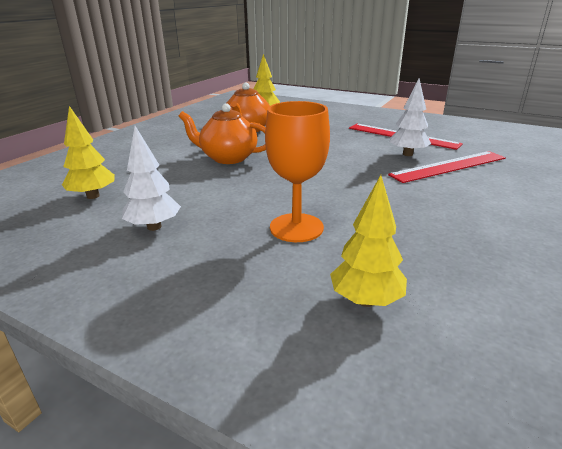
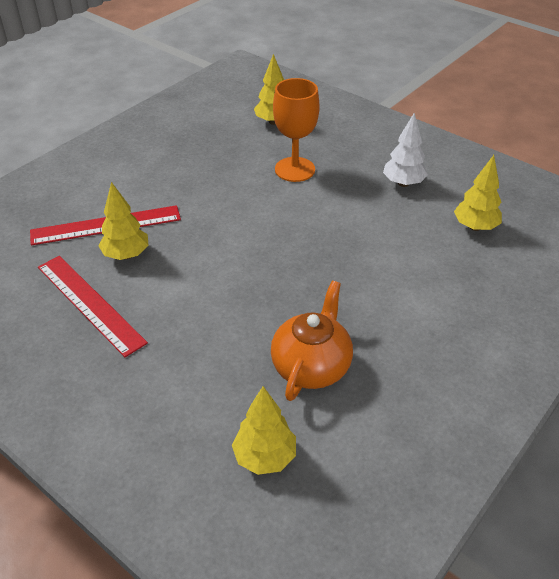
camera: 170 degrees left, 15 degrees up
(228, 158) = (345, 278): orange teapot -> none
(407, 154) = (126, 255): white tree -> yellow tree

